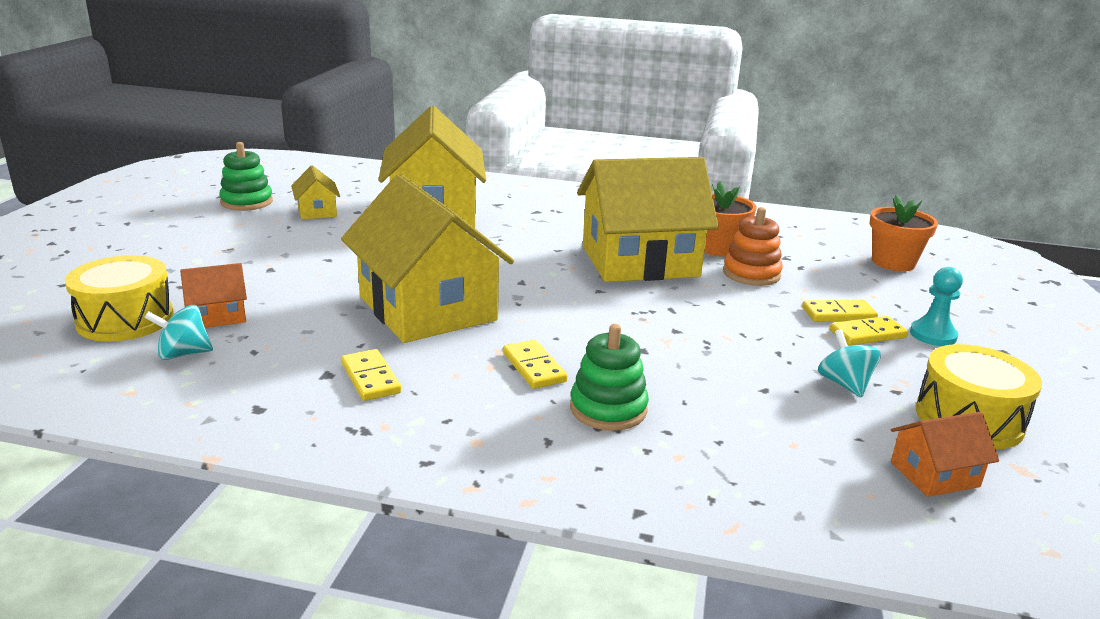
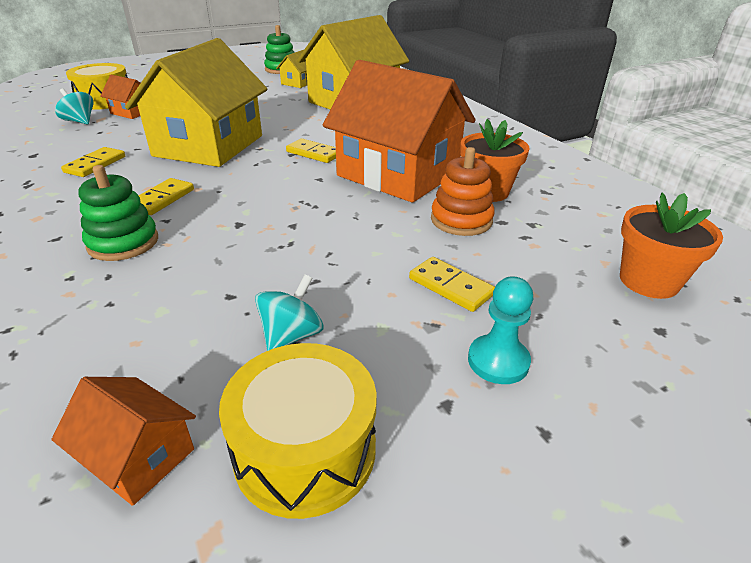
camera: 50 degrees right, 10 degrees up
(640, 261) = (398, 174): yellow house -> orange house
(867, 334) = (430, 317): yellow domino -> yellow domino (314, 153)

